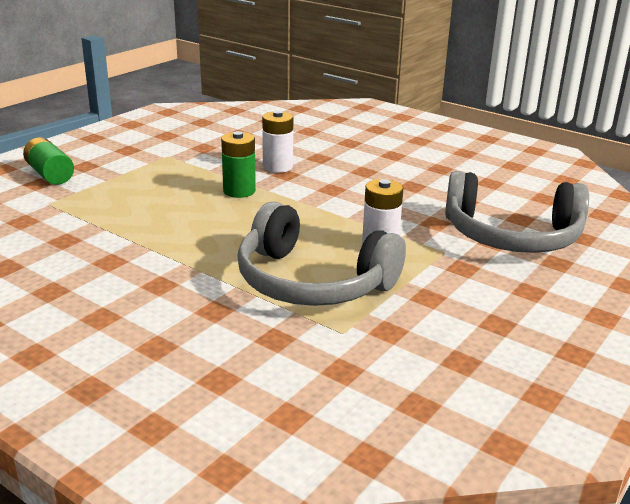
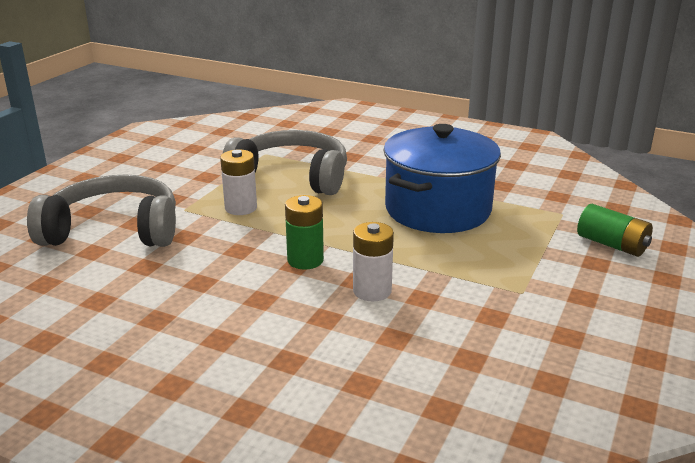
camera: 170 degrees right, 0 degrees up
(168, 220) = (437, 209): none -> blue pot
(239, 191) = (395, 248): green battery -> green battery (305, 260)

